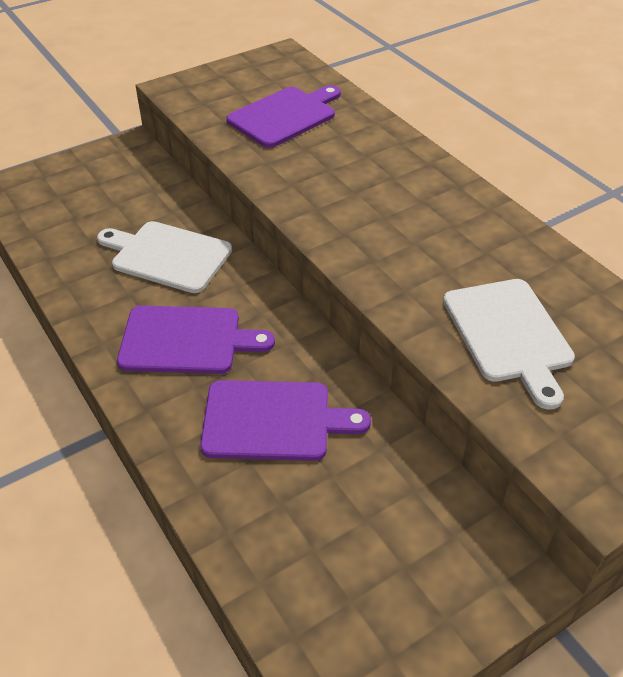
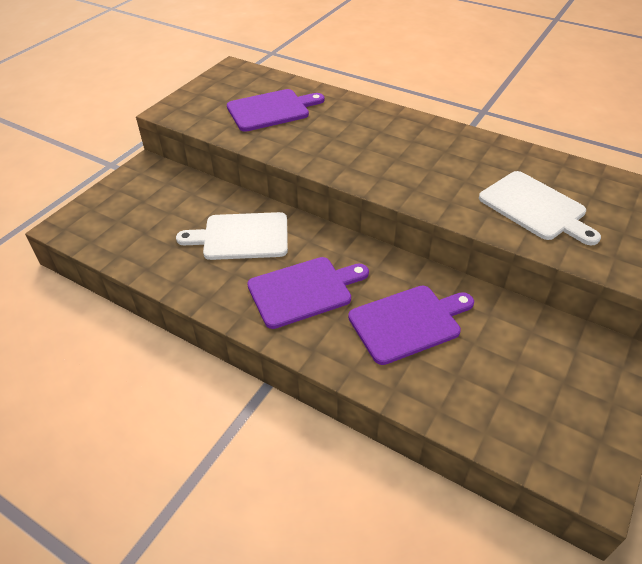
camera: 25 degrees left, 0 degrees up
(285, 116) = (271, 110): purple cutting board -> purple cutting board turned 45 degrees clockwise

